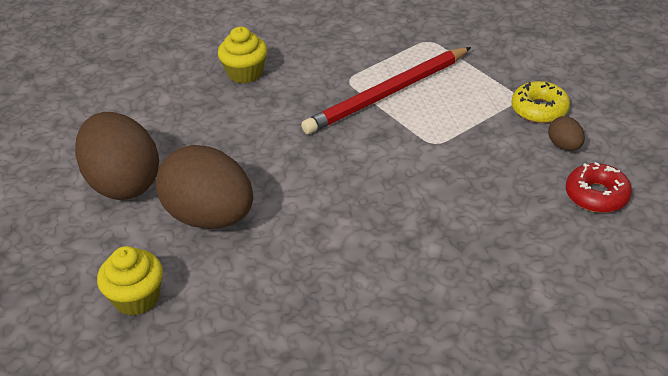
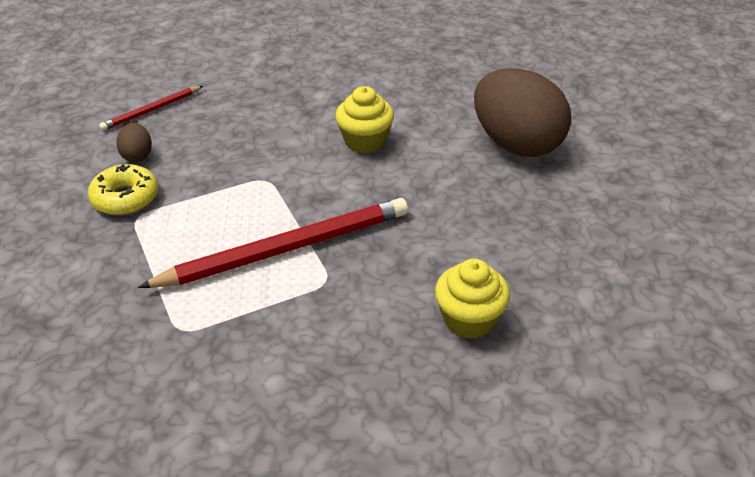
camera: 170 degrees left, 0 degrees up
(123, 183) = (614, 189): brown egg -> none
(136, 298) = (577, 95): yellow cupcake -> yellow cupcake (365, 141)
(596, 195) = (151, 110): red donut -> red pencil

